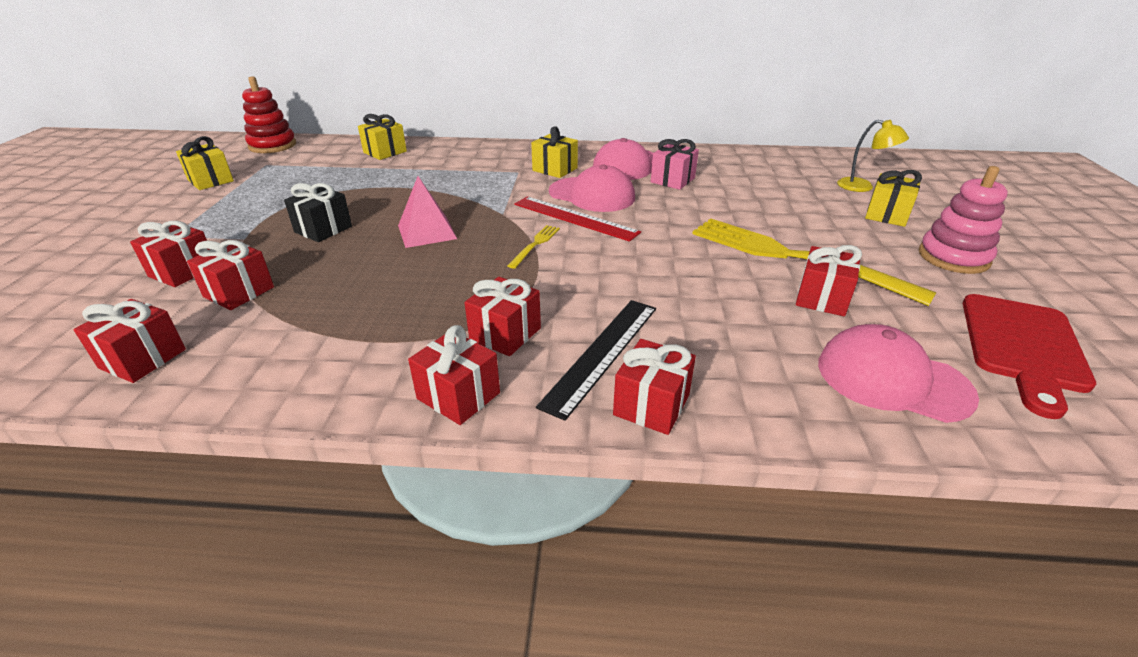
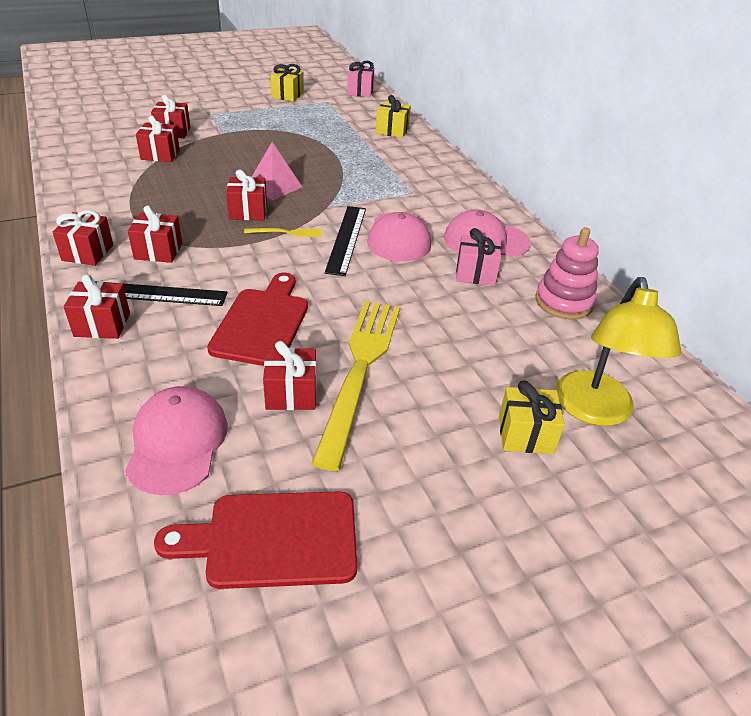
camera: 60 degrees right, 5 degrees up
(143, 359) = (87, 156): red gift -> red gift (248, 212)
(272, 145) = (360, 92): red stacking toy -> pink gift
(323, 229) = (250, 151): black gift -> none
(555, 169) = (435, 208): yellow gift -> none
(575, 218) = (346, 239): red ruler -> black ruler
(700, 291) = (262, 323): none -> red cutting board
(862, 187) = (595, 411): yellow lamp -> yellow lamp, size x1.75
(953, 257) = (448, 493): pink stacking toy -> pink stacking toy (564, 302)

